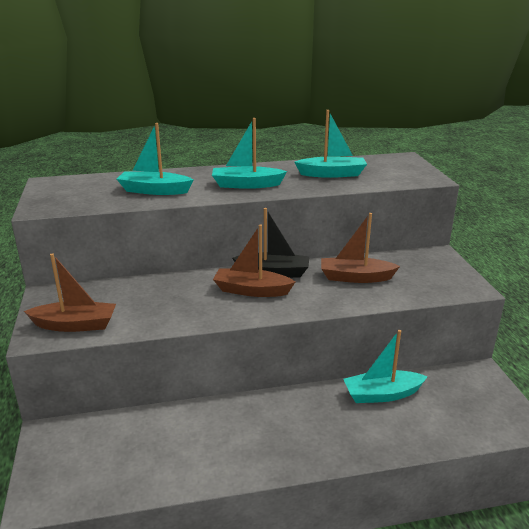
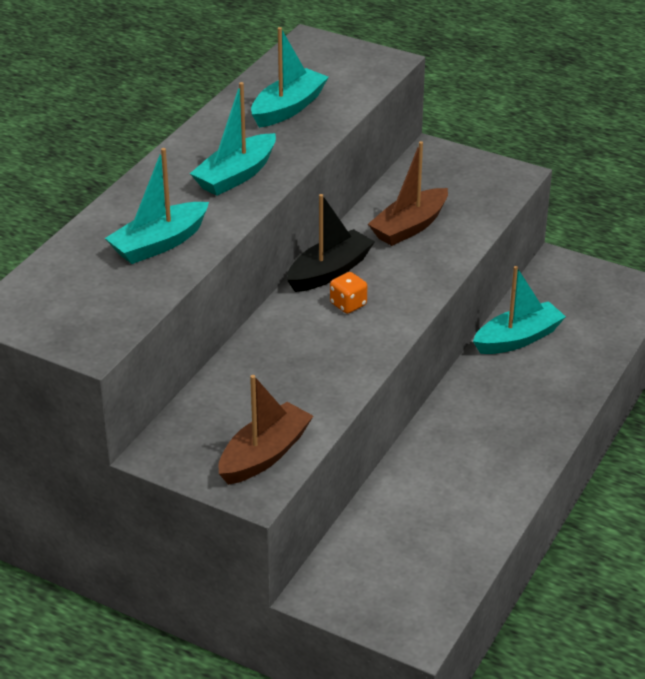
camera: 50 degrees left, 10 degrees up
(251, 290) = (348, 304): brown boat -> orange dice
(382, 394) = (518, 339): turquoise boat -> turquoise boat turned 150 degrees counterclockwise

